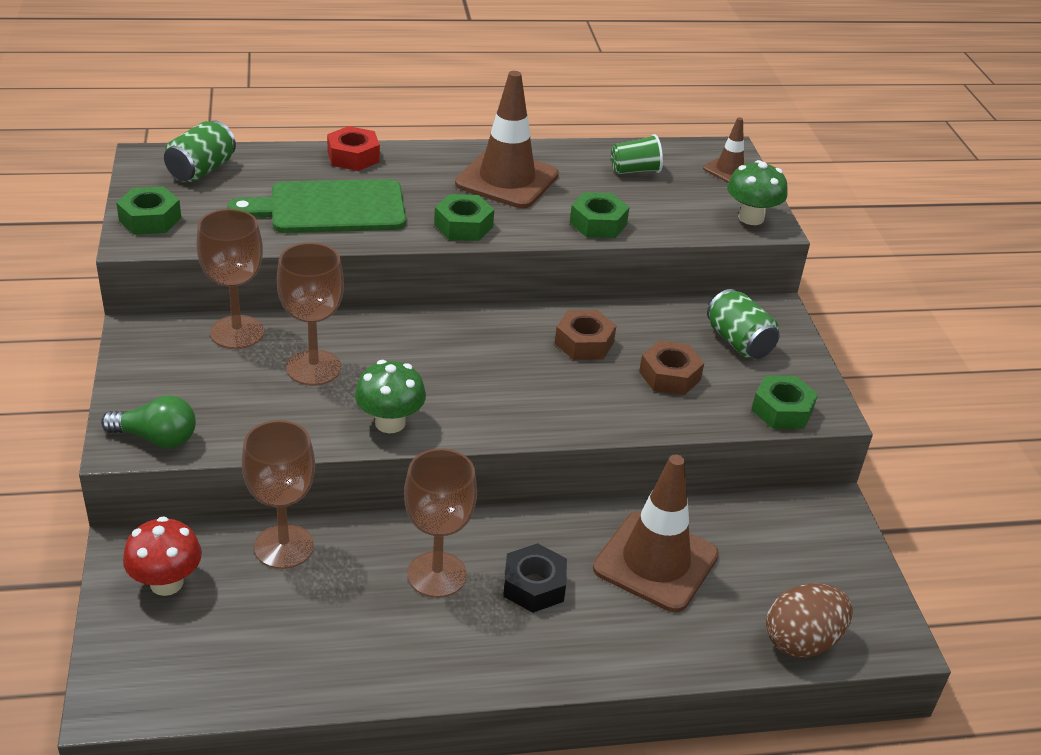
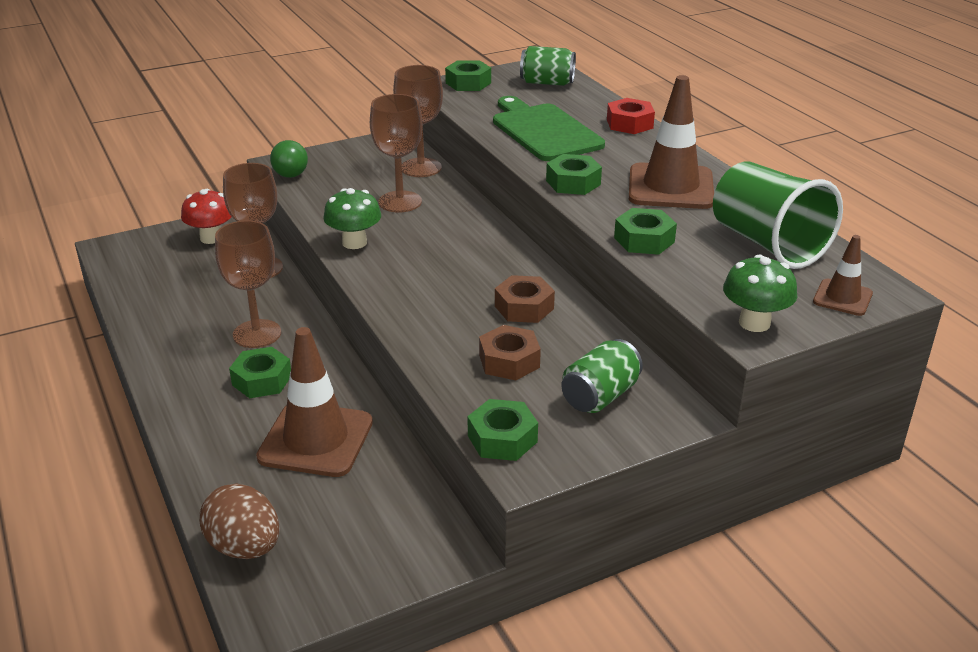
camera: 75 degrees right, 5 degrees down
(534, 585) = (262, 380): black nut -> green nut
(635, 171) = (767, 244): green cup -> green cup, size x2.08

